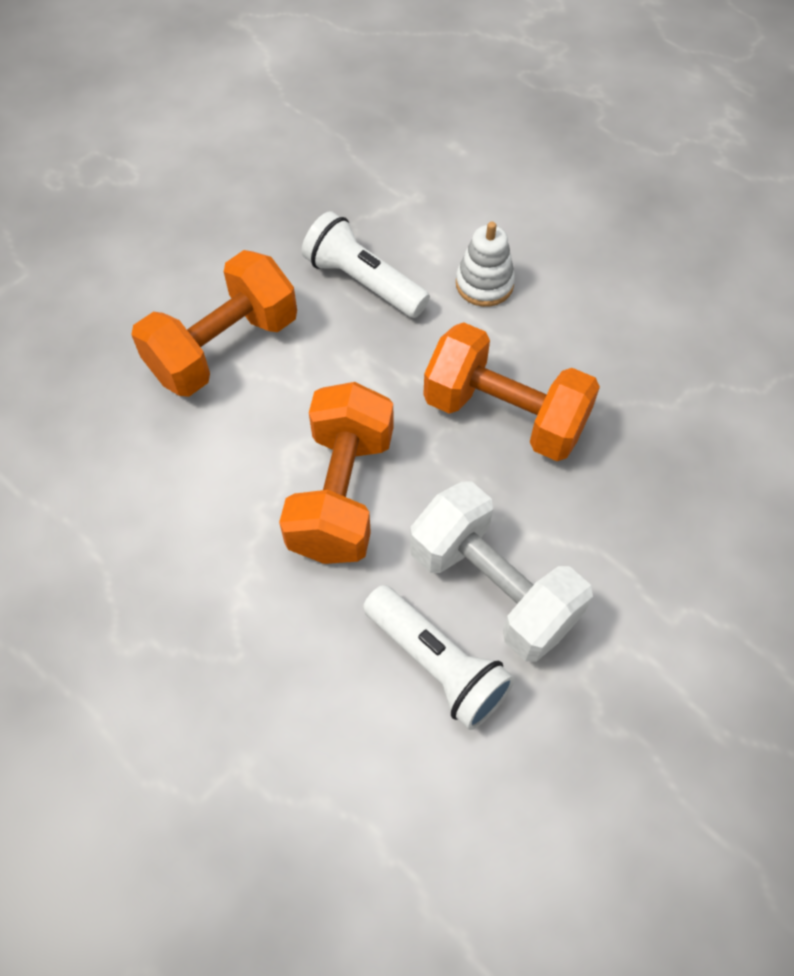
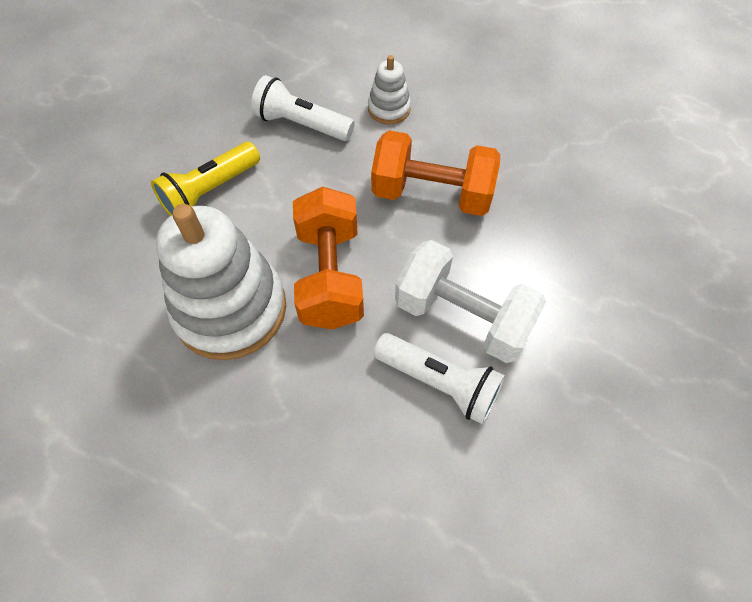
camera: 15 degrees left, 0 degrees up
(208, 507) = (230, 309): none -> white stacking toy
(223, 347) = (209, 191): orange dumbbell -> yellow flashlight

